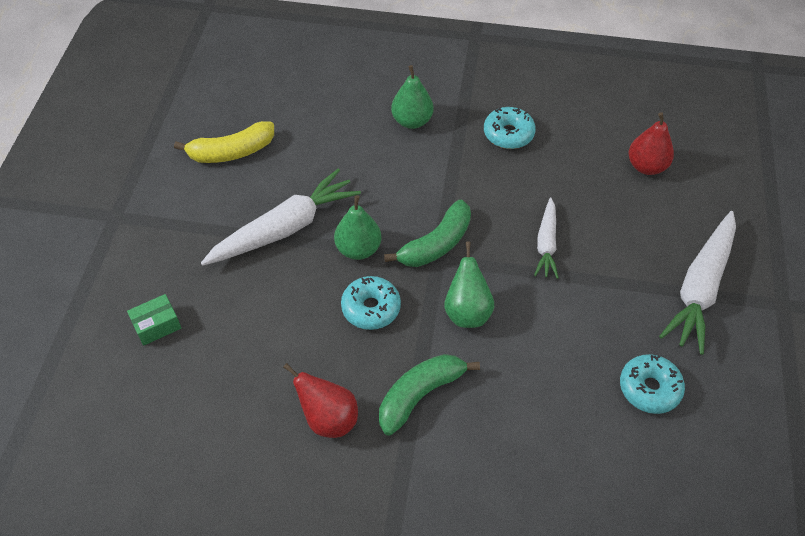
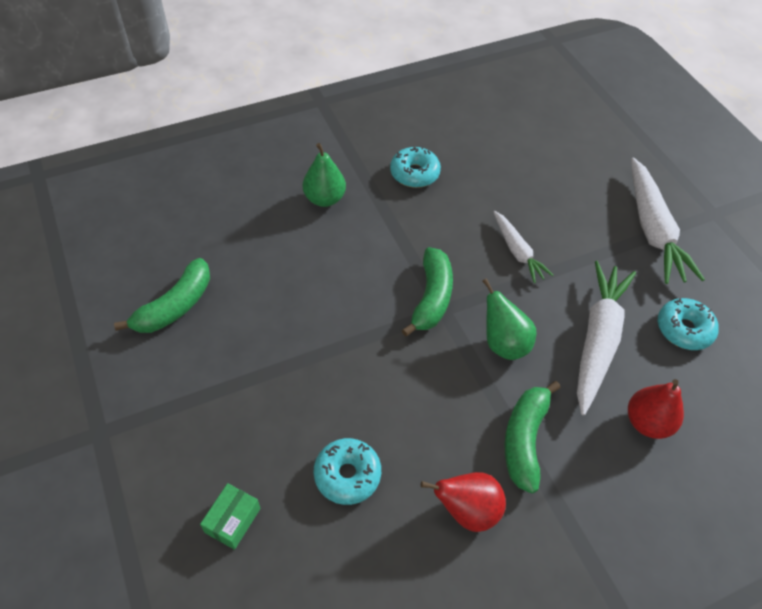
camera: 35 degrees left, 0 degrees up
(231, 152) = (175, 306): yellow banana -> green banana
(285, 228) = (286, 353): white carrot -> white carrot (597, 339)
(358, 249) = (369, 337): green pear -> none
(371, 308) = (422, 385): turquoise donut -> turquoise donut (347, 475)
(646, 166) = (539, 152): red pear -> red pear (647, 422)

